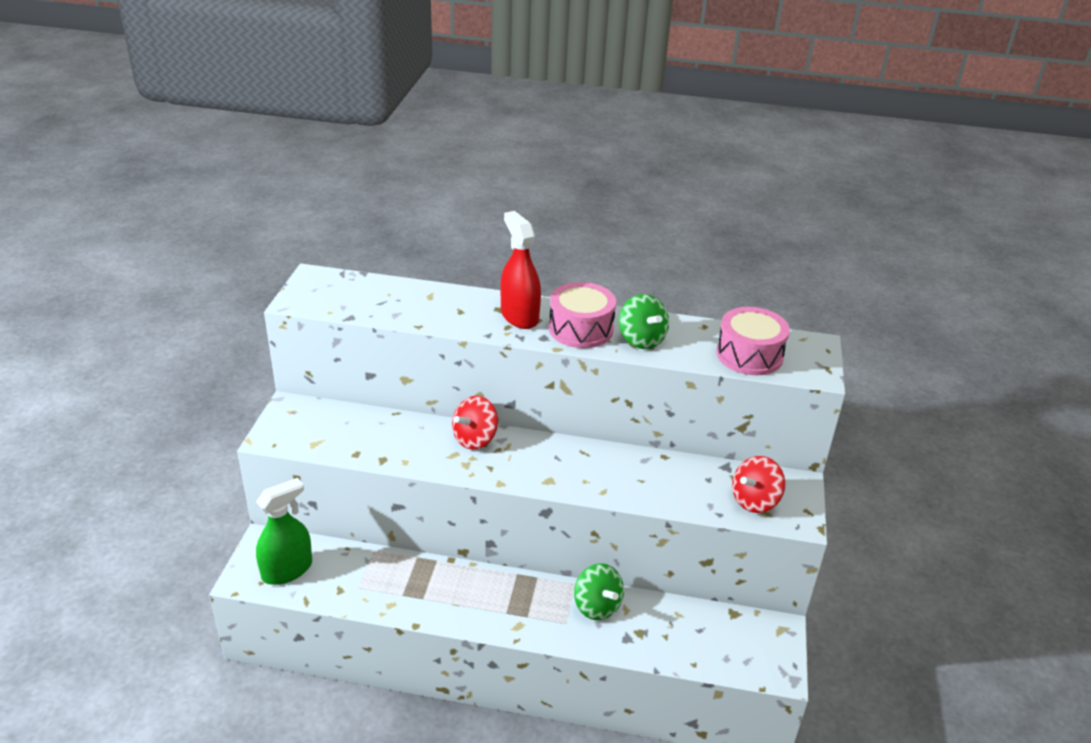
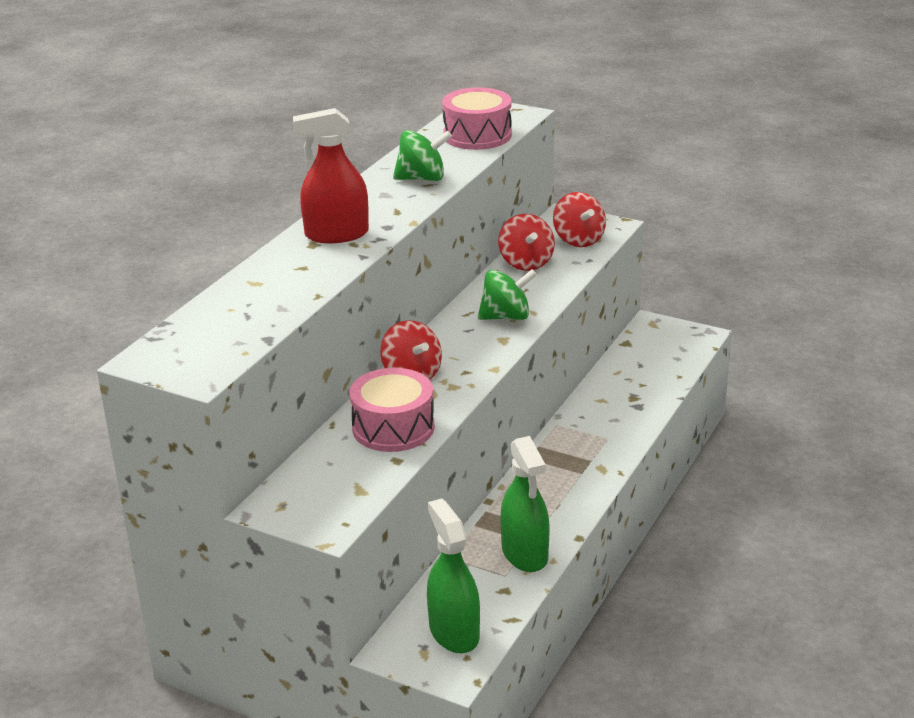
camera: 70 degrees left, 5 degrees down
(387, 594) = (525, 553): none -> green spray bottle
(581, 329) = (384, 205): pink drum -> pink drum (393, 427)
(597, 606) = (592, 416): green spinning top -> green spinning top (506, 317)
(690, 473) = (526, 263): none -> red spinning top

